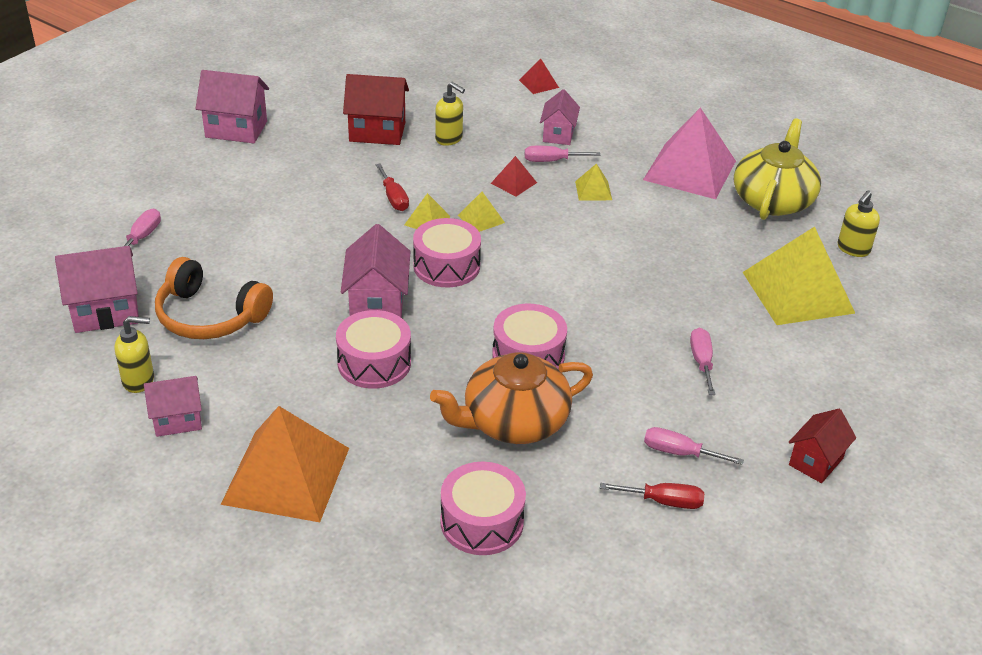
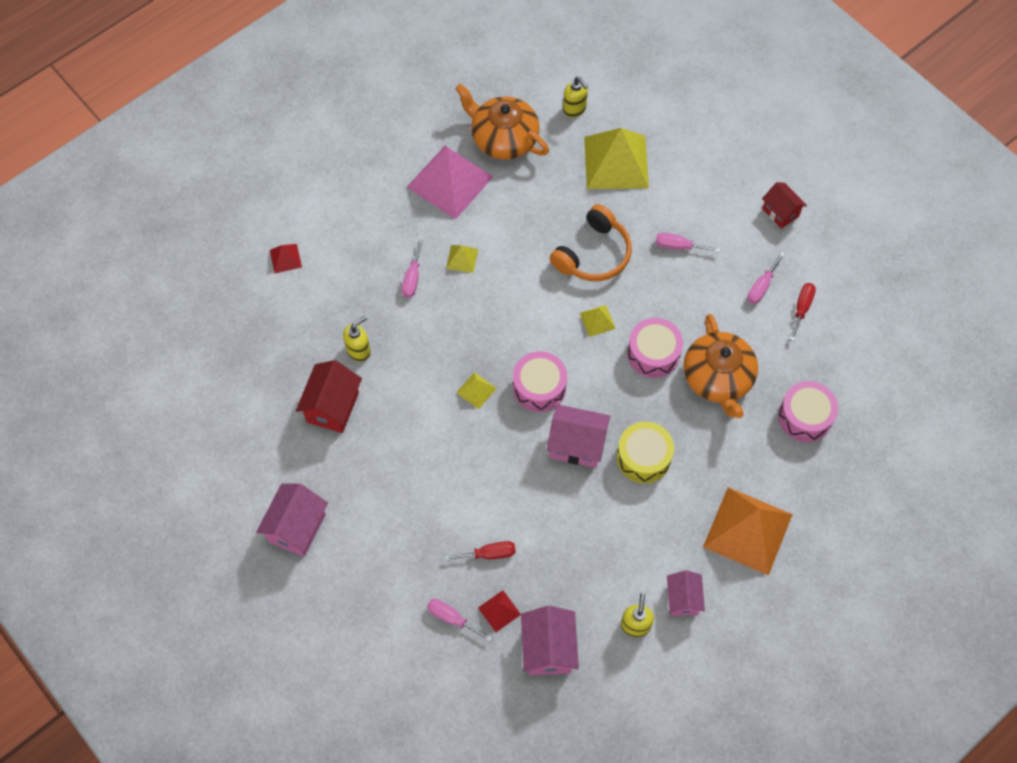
camera: 75 degrees left, 25 degrees up
(210, 316) = (568, 569): orange headphones -> orange headphones (593, 254)
(374, 363) = (643, 457): pink drum -> yellow drum
(393, 198) = (438, 410): red screwdriver -> red screwdriver (489, 554)
(481, 219) = (482, 349): yellow pyramid -> yellow pyramid (597, 320)
(513, 183) = (437, 314): red pyramid -> red pyramid (499, 611)
(558, 135) = (373, 263): pink house -> none
(773, 200) = (503, 138): yellow teapot -> orange teapot

